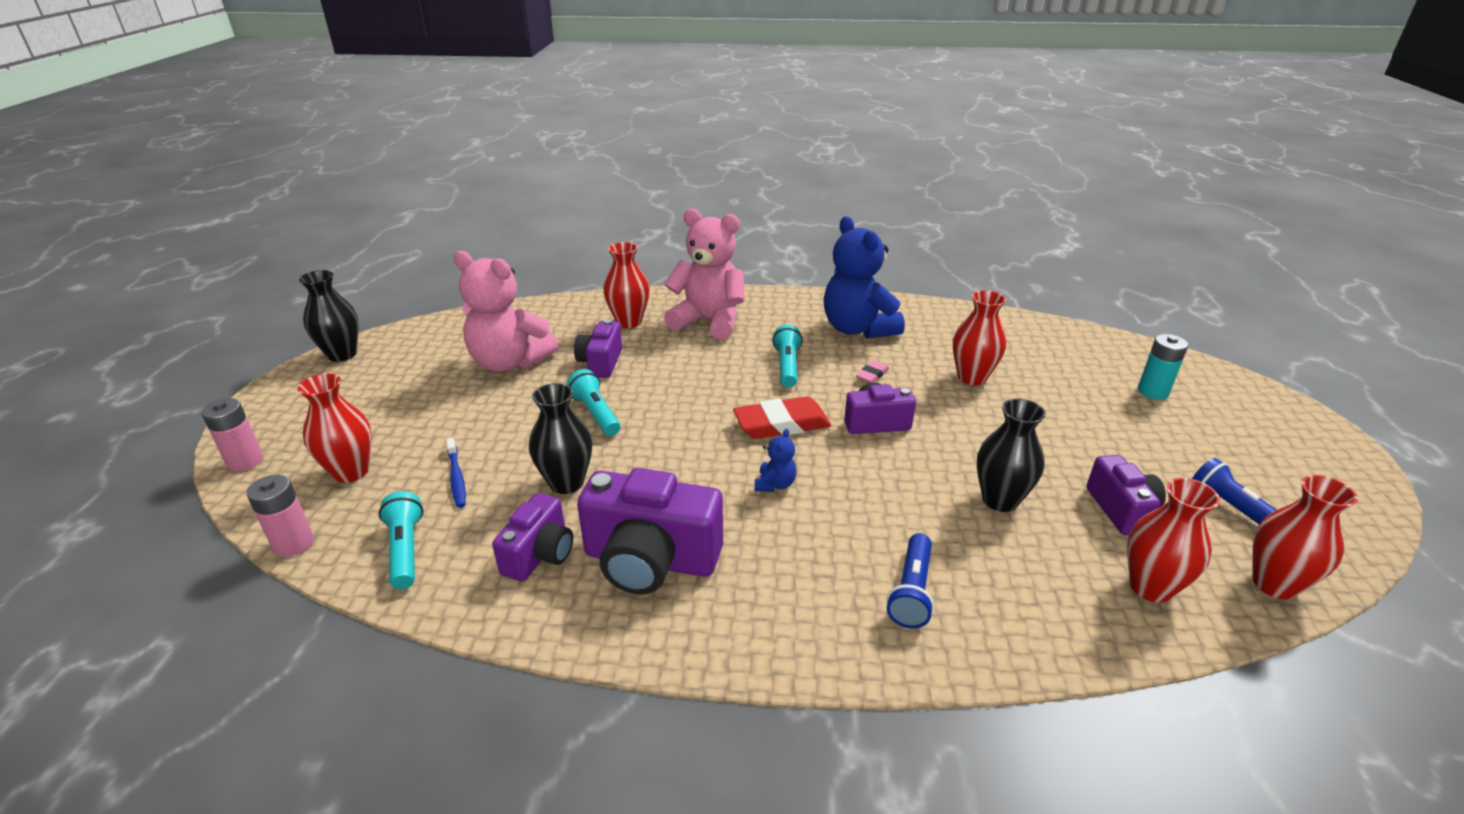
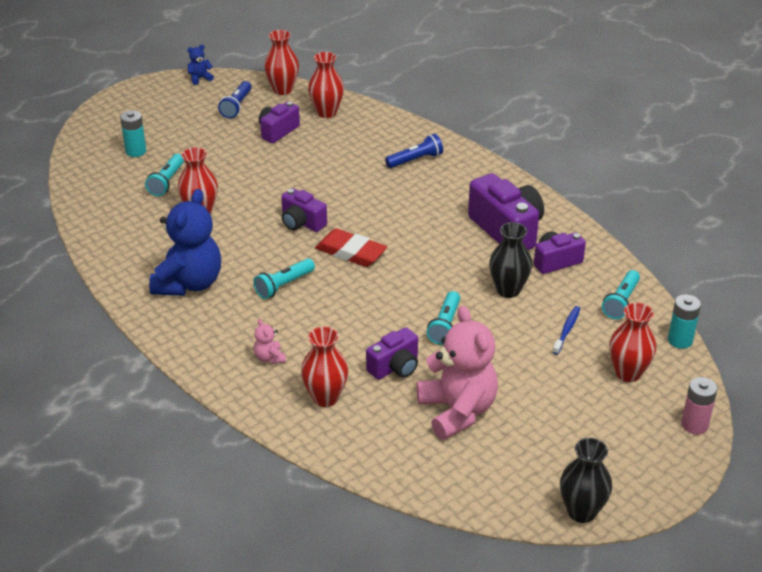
camera: 135 degrees left, 5 degrees up
(293, 543) = (680, 340): pink battery -> turquoise battery
(709, 321) = (269, 358): pink teddy bear -> pink teddy bear, size x0.42
(775, 484) = (404, 226): blue teddy bear -> blue teddy bear (200, 78)
(872, 375) = (248, 248): pink eraser -> none
(1000, 500) = (317, 162): black vase -> none
(1058, 383) = (166, 182): none -> turquoise flashlight

